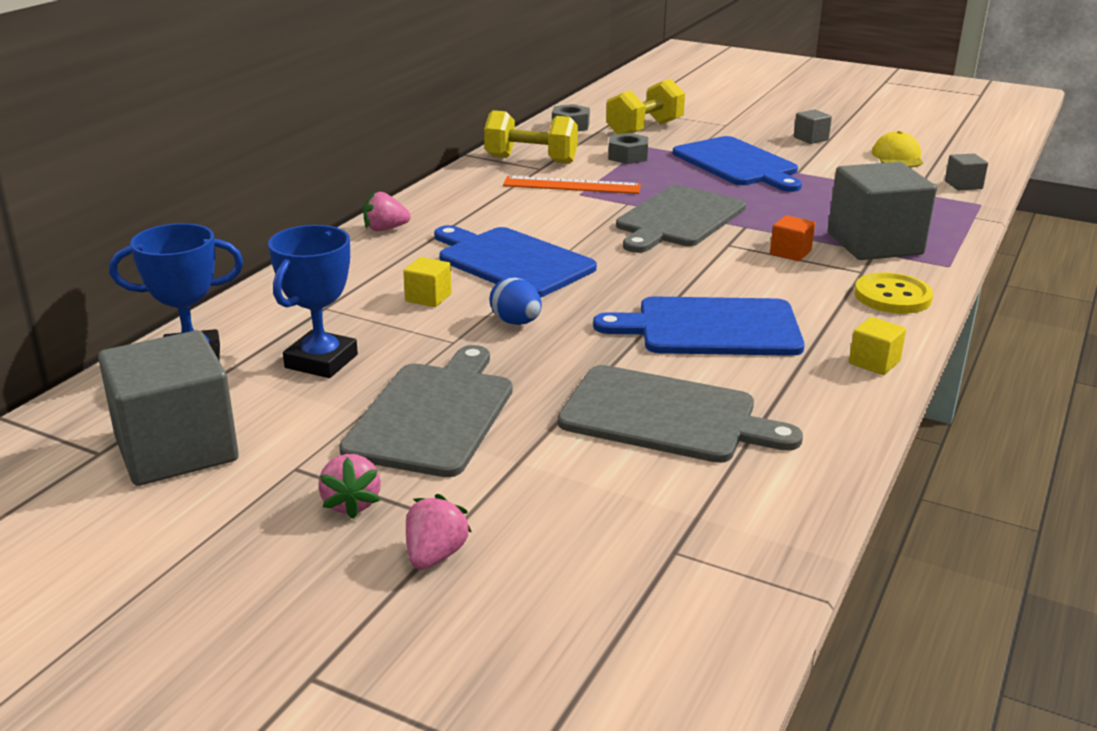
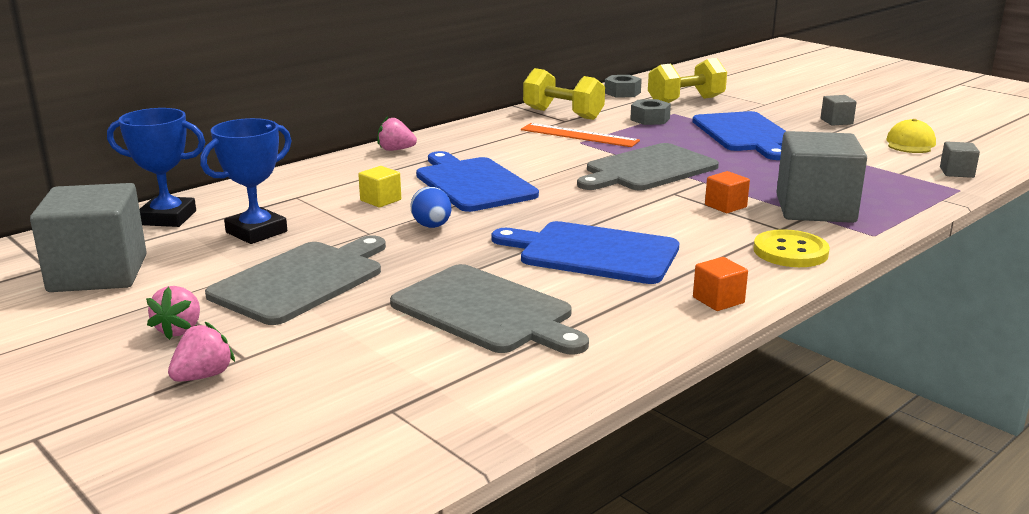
camera: 20 degrees right, 5 degrees down
(874, 362) = (718, 300): yellow cube -> orange cube

